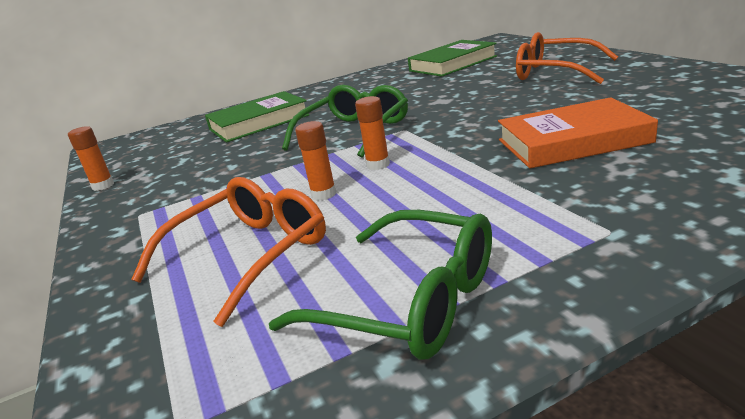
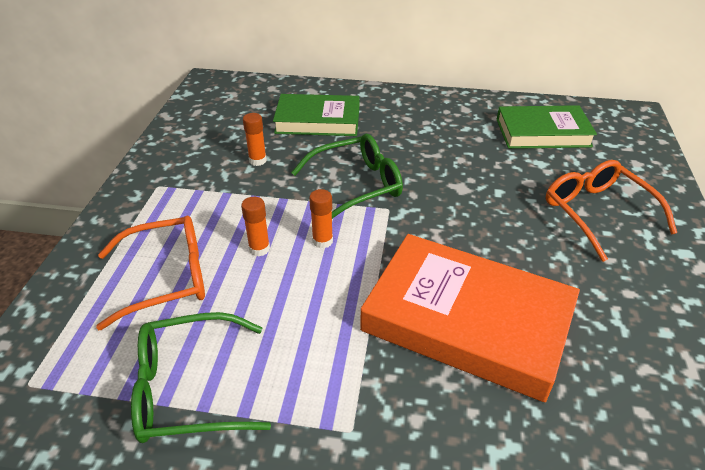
camera: 30 degrees right, 15 degrees up
(103, 186) = (169, 135): orange glue stick -> orange glue stick (258, 160)
(409, 301) = (189, 388): green glasses -> green glasses turned 105 degrees clockwise
(572, 141) = (467, 321): orange book -> orange book, size x1.53

